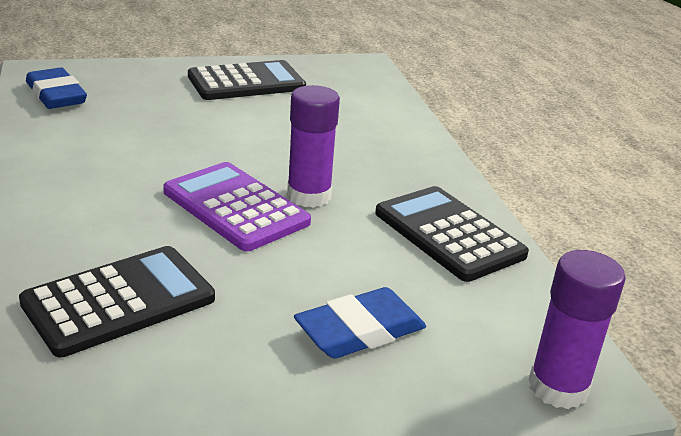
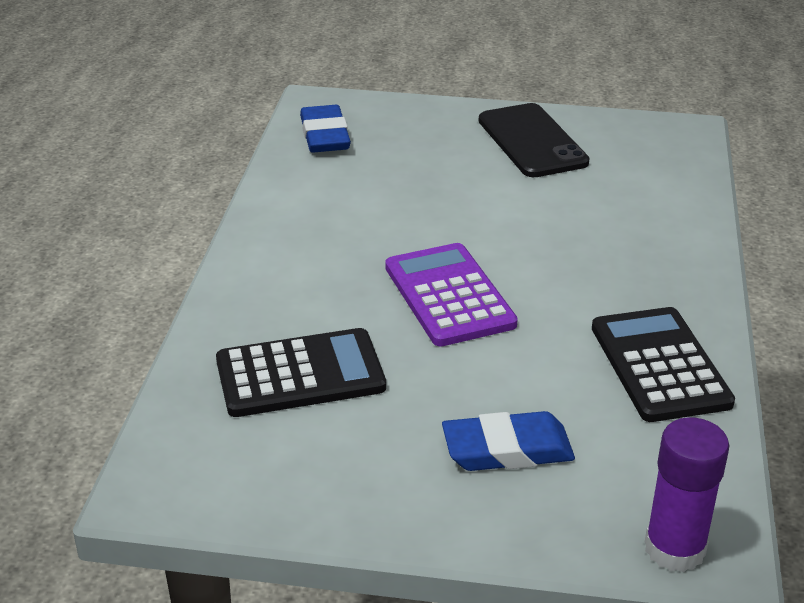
camera: 25 degrees right, 5 degrees up
(246, 82) = (532, 141): black calculator -> black phone
(309, 196) = (531, 295): purple glue stick -> none

